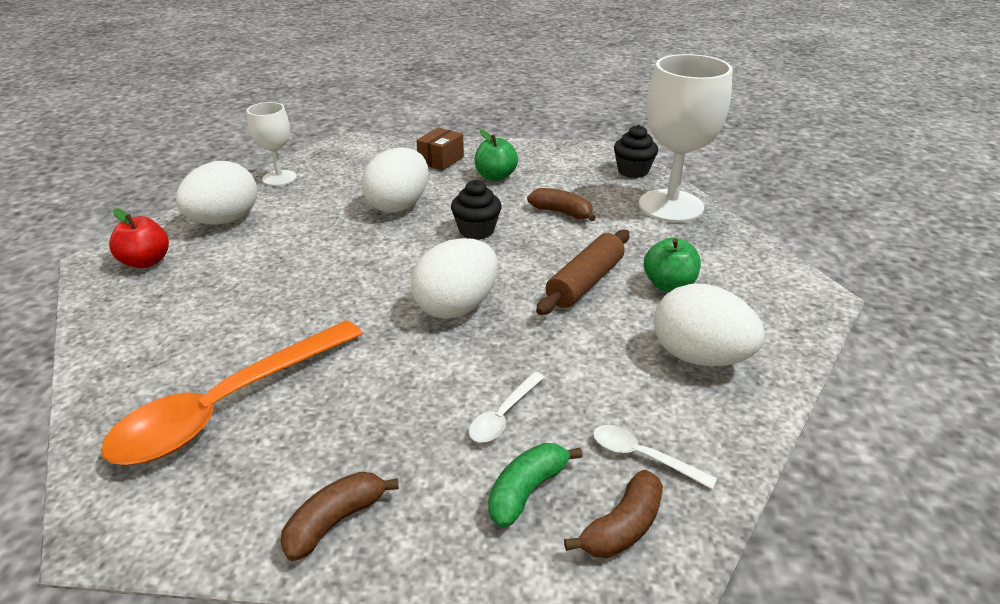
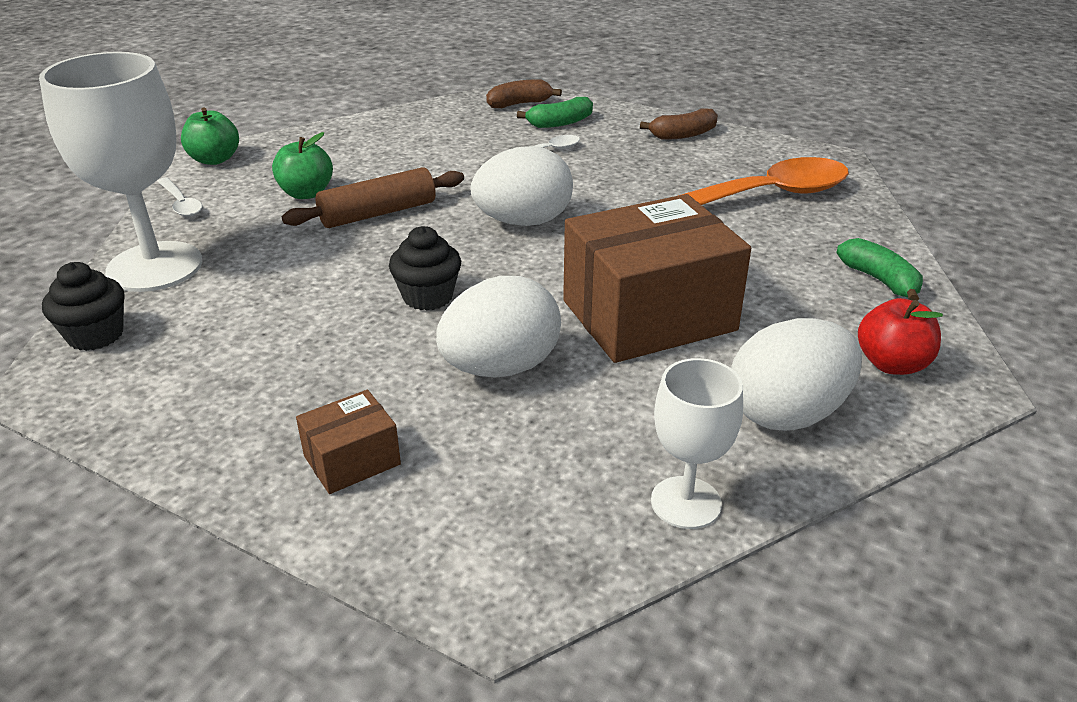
camera: 155 degrees left, 0 degrees up
(124, 328) = (879, 280): none -> green banana
(318, 254) = (648, 315): none -> brown box
(495, 176) = (303, 386): green apple -> green apple (214, 159)
(562, 212) = (294, 294): brown banana -> none
(642, 456) = (475, 120): white spoon -> white spoon (181, 203)
(699, 357) = (365, 148): white egg -> none

